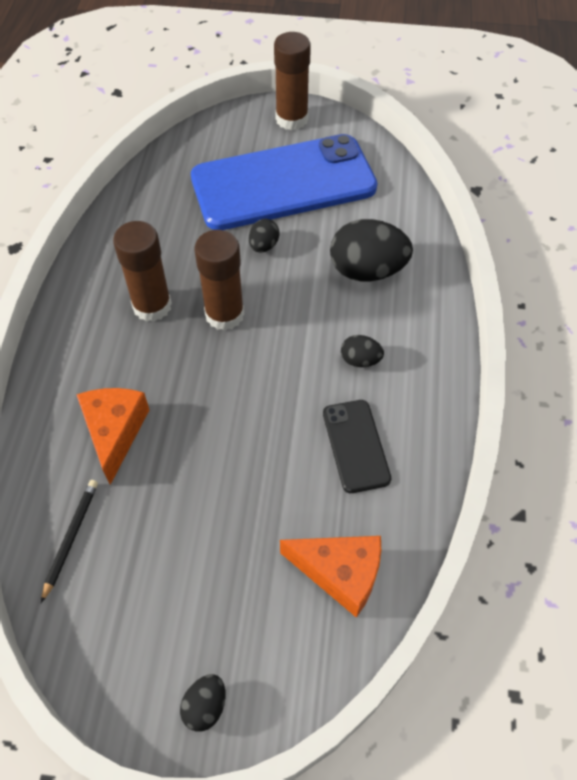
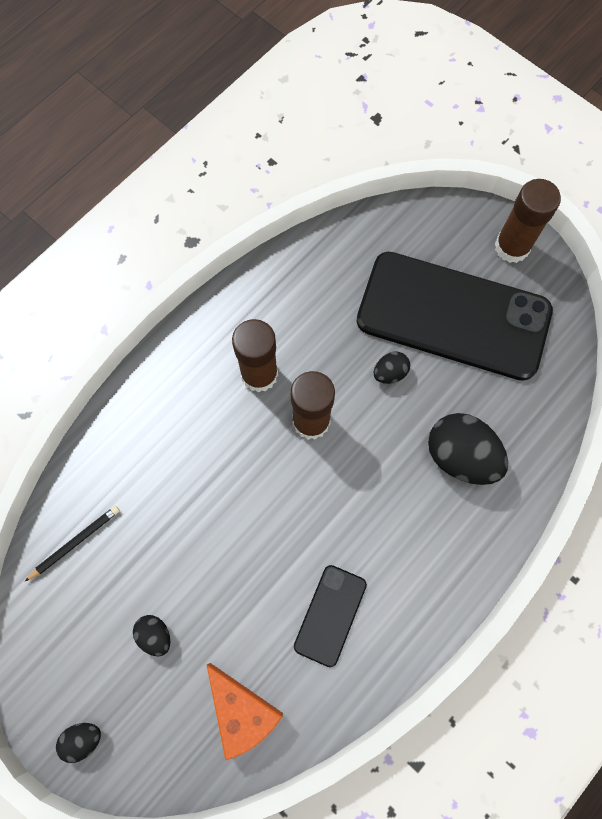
camera: 35 degrees right, 15 degrees up
(115, 432) = (159, 474): orange cheese -> none
(283, 183) = (453, 316): blue phone -> black phone
(360, 360) = (390, 540): black egg -> black egg (155, 635)

